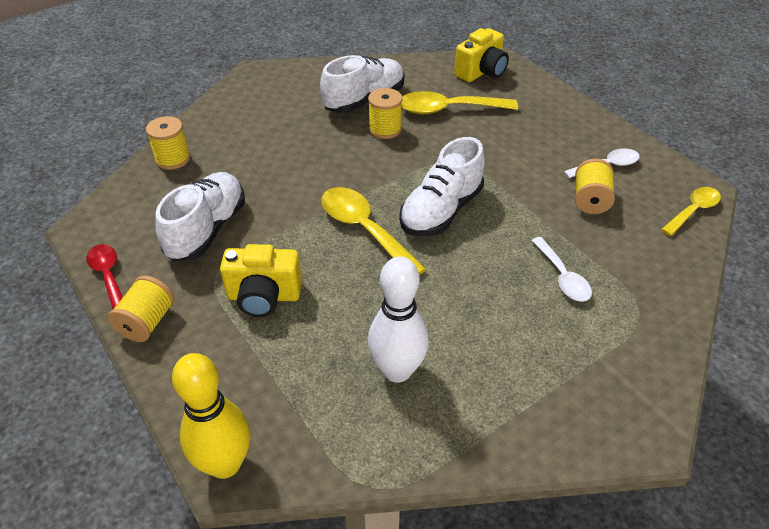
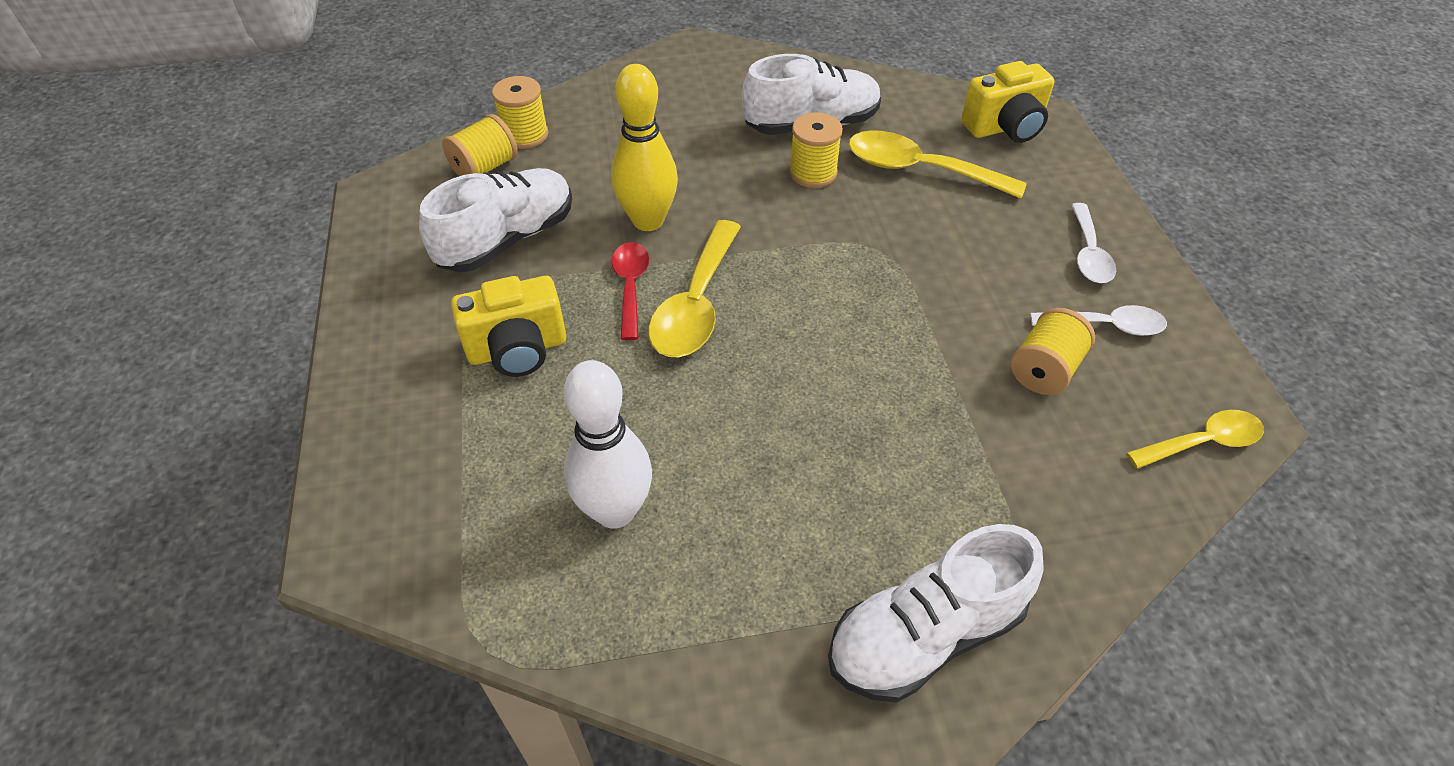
camera: 25 degrees right, 5 degrees up
(108, 276) = (366, 260): red spoon -> red spoon (630, 286)
(147, 322) = (371, 333): yellow spool -> yellow spool (485, 168)
(225, 464) = (344, 543): yellow bowling pin -> yellow bowling pin (648, 221)
(263, 297) = (518, 349): yellow camera -> yellow camera turned 45 degrees counterclockwise
(364, 230) = (696, 304): yellow spoon -> yellow spoon turned 150 degrees counterclockwise
(441, 211) = (814, 313): white shoe -> white shoe (924, 635)
(562, 277) = (925, 469): white spoon -> white spoon (1088, 253)

